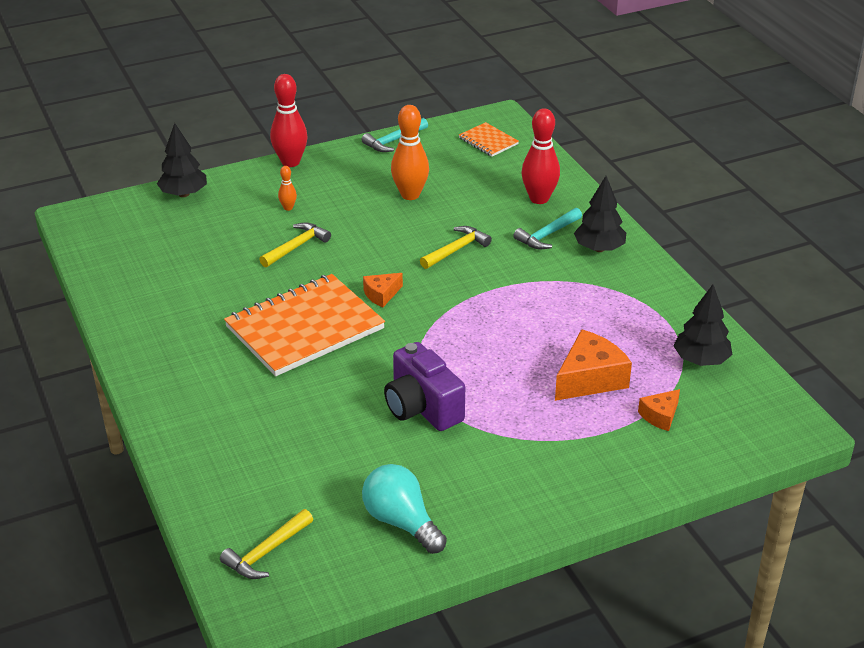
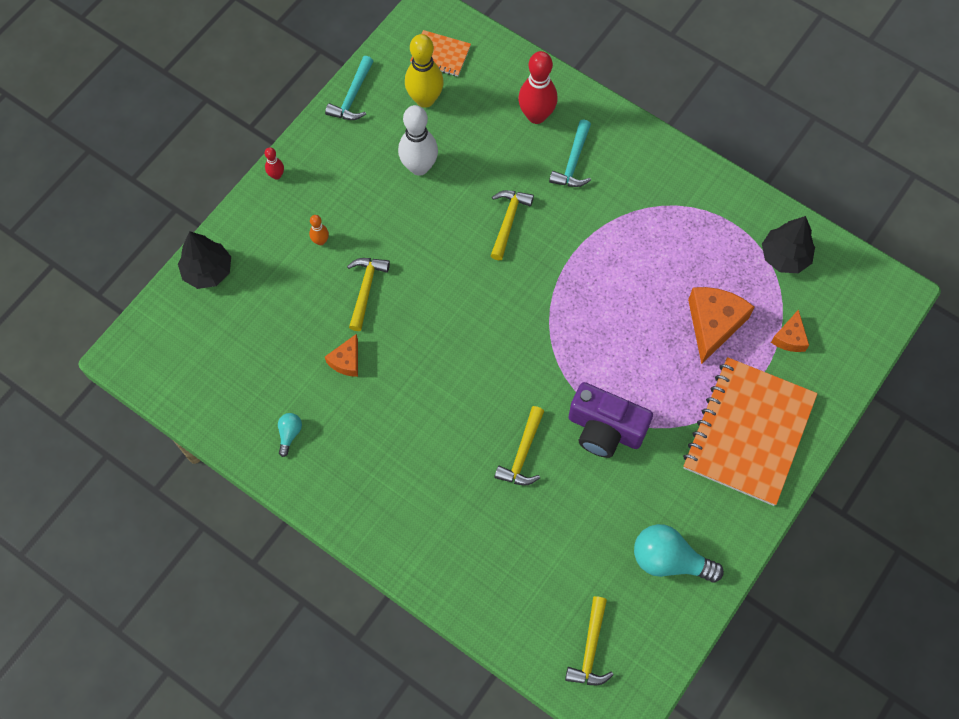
camera: 30 degrees left, 30 degrees up
(148, 305) = (289, 434): none -> turquoise light bulb
(290, 162) = (276, 175): red bowling pin -> red bowling pin, size x0.48
(304, 328) = (446, 388): orange notebook -> orange notebook (748, 432)
(332, 394) = (523, 453): none -> yellow hammer
(381, 295) = (483, 313): orange cheese -> orange cheese (346, 361)
(410, 195) = (419, 167): orange bowling pin -> white bowling pin
(451, 160) = (425, 99): none -> yellow bowling pin
(599, 248) = (627, 158): black tree -> none

